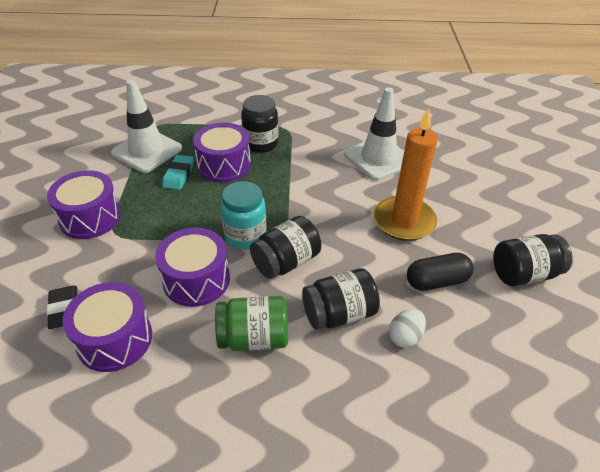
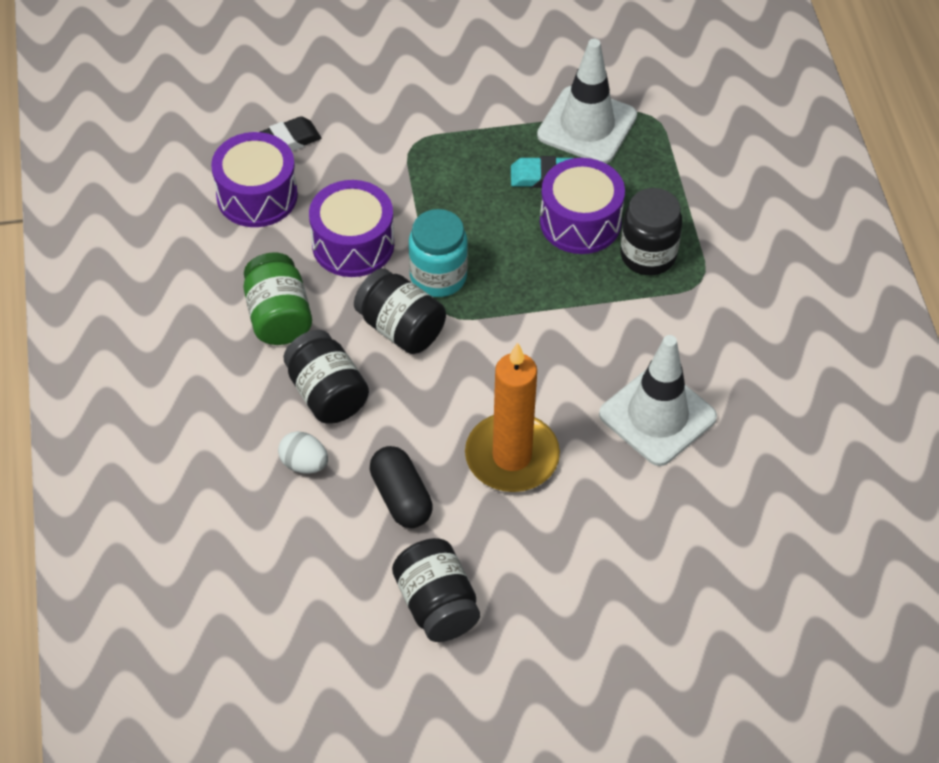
camera: 80 degrees right, 10 degrees up
(90, 217) = (434, 112): purple drum -> none

